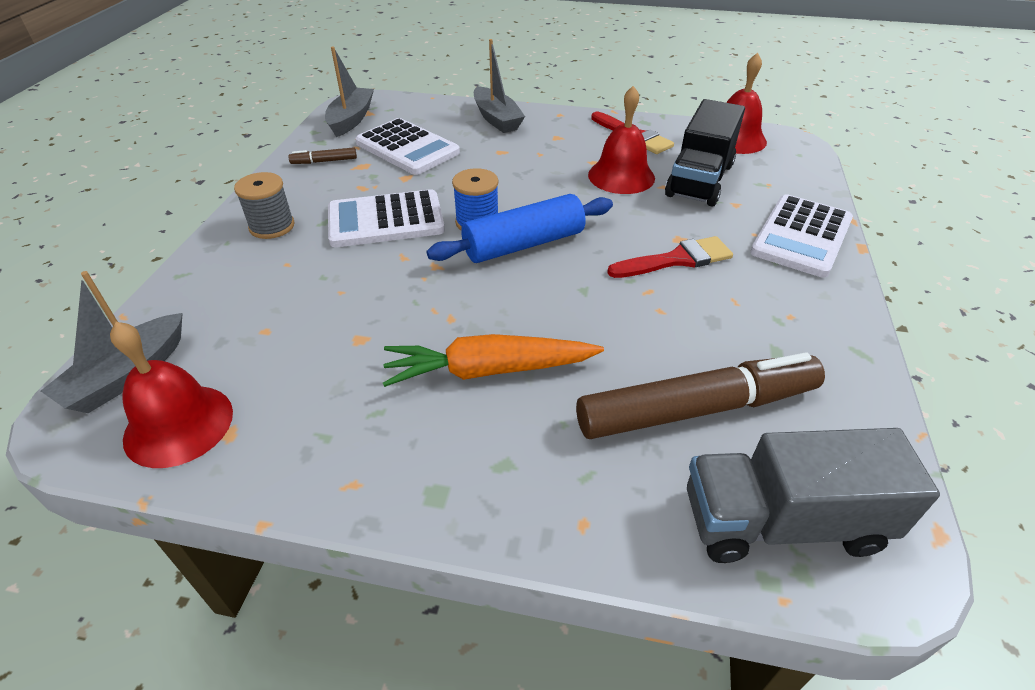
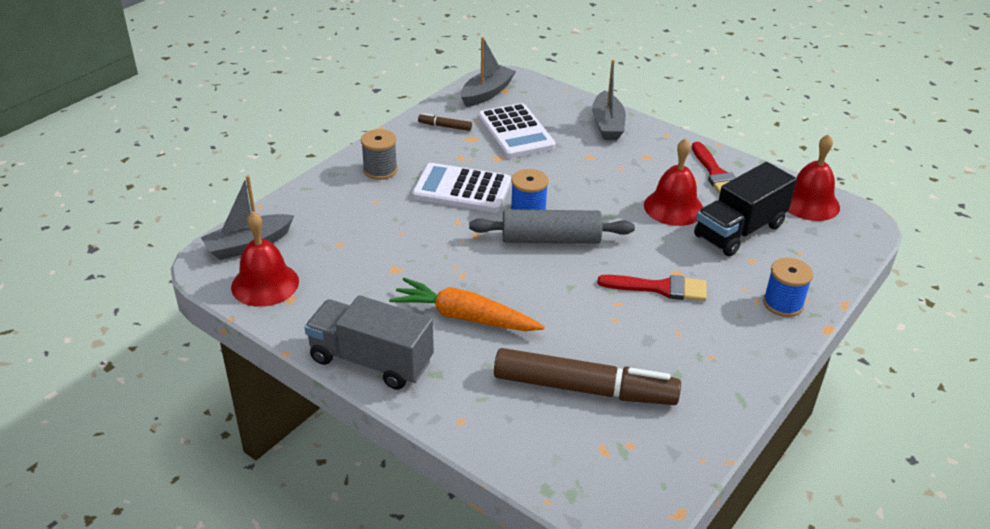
camera: 25 degrees right, 5 degrees down
(523, 244) = (550, 239): blue rolling pin -> grey rolling pin
(782, 521) = (582, 467): grey truck -> grey truck (371, 361)
(801, 236) = (783, 303): white calculator -> blue spool

